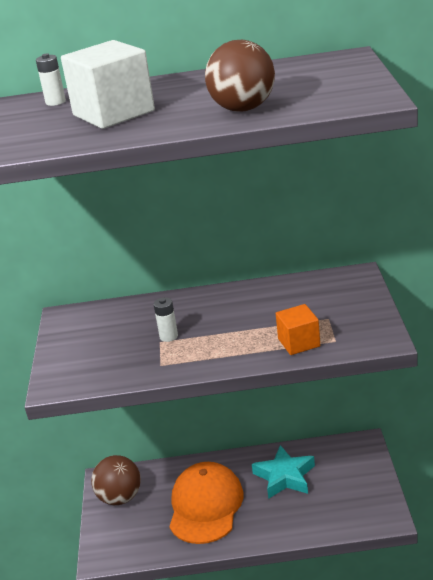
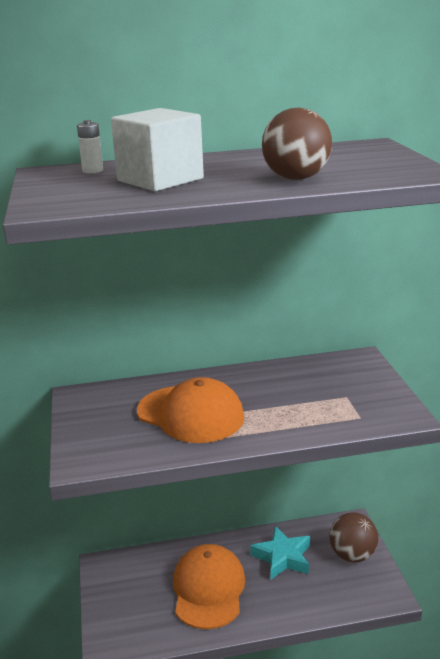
camera: 10 degrees left, 5 degrees down
(120, 497) = (119, 583): brown ball -> brown ball (352, 555)
(168, 336) = (190, 414): white battery -> orange cap
(299, 342) = (324, 419): orange cube -> none

